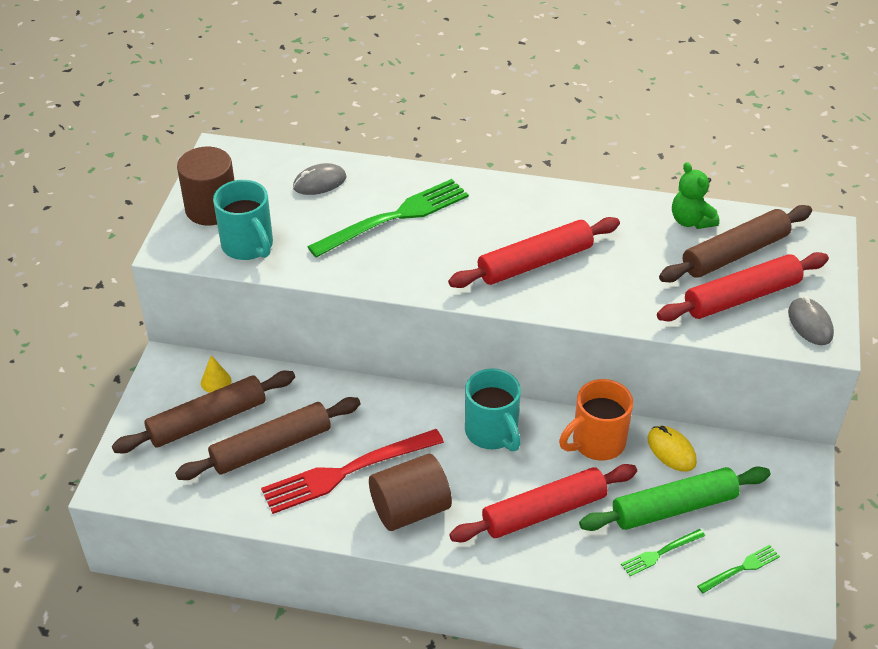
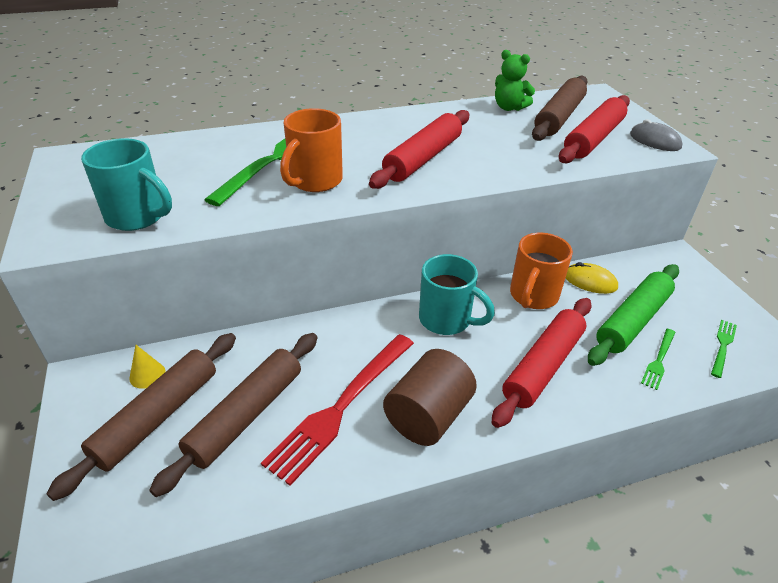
camera: 30 degrees left, 5 degrees down
(211, 208) = (77, 198): brown cylinder -> none
(319, 182) = (183, 154): grey mouse -> none
(413, 256) = (314, 181): none -> orange mug

